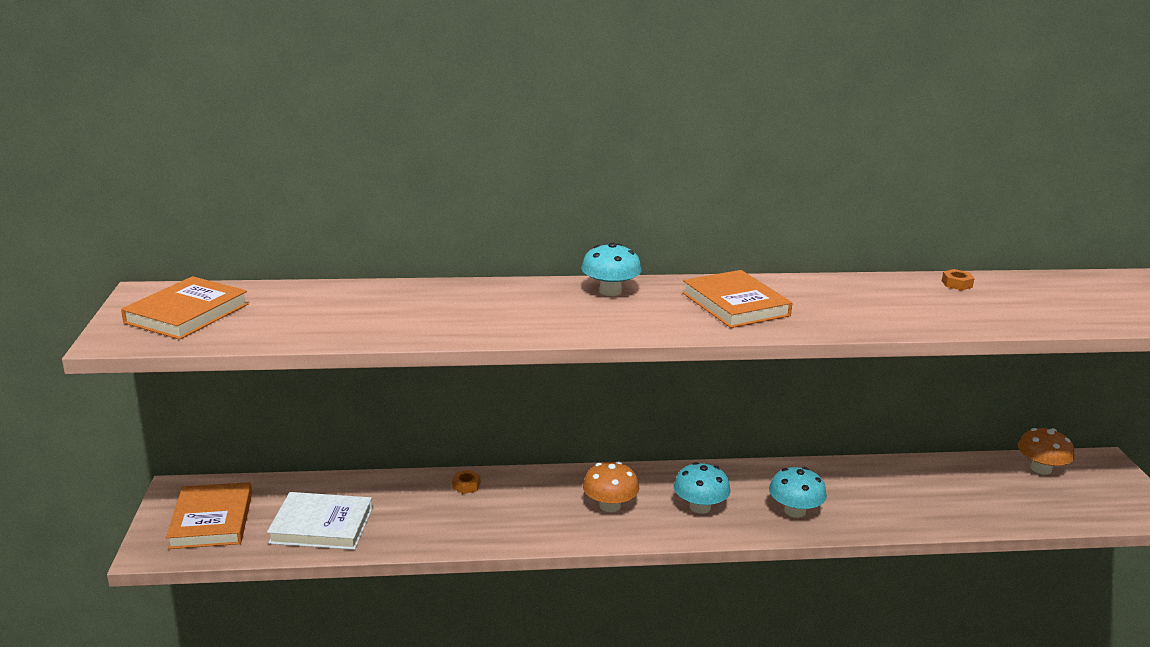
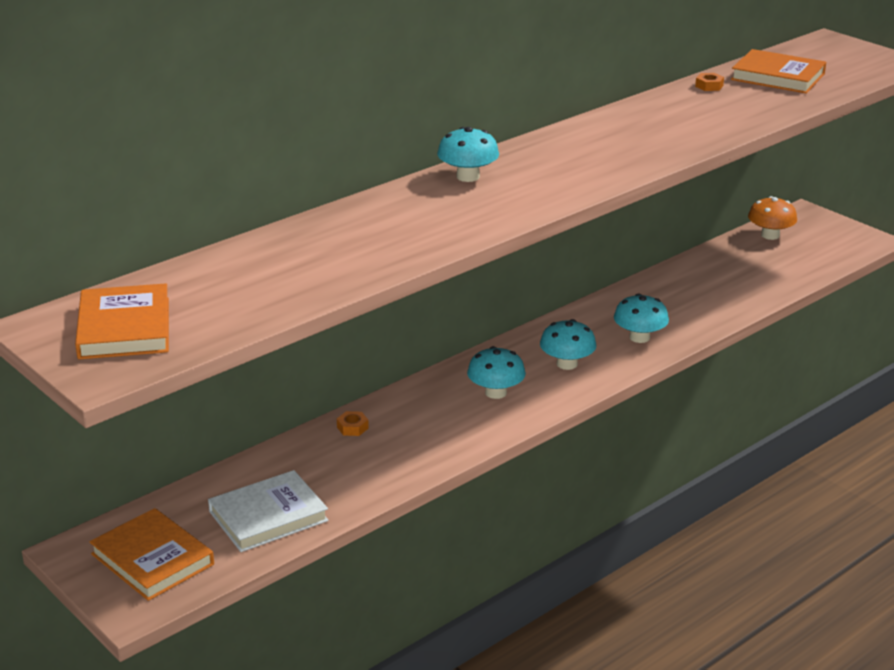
camera: 35 degrees left, 5 degrees up
(610, 505) = (496, 392): orange mushroom -> turquoise mushroom
(735, 304) = (581, 156): orange book -> orange book (778, 77)

